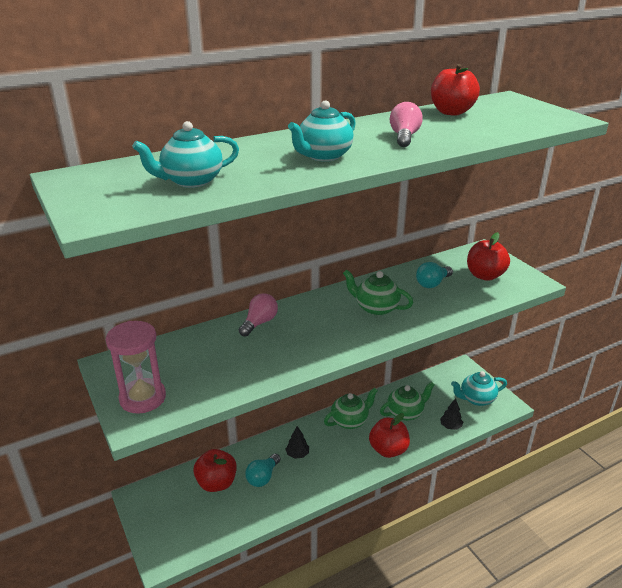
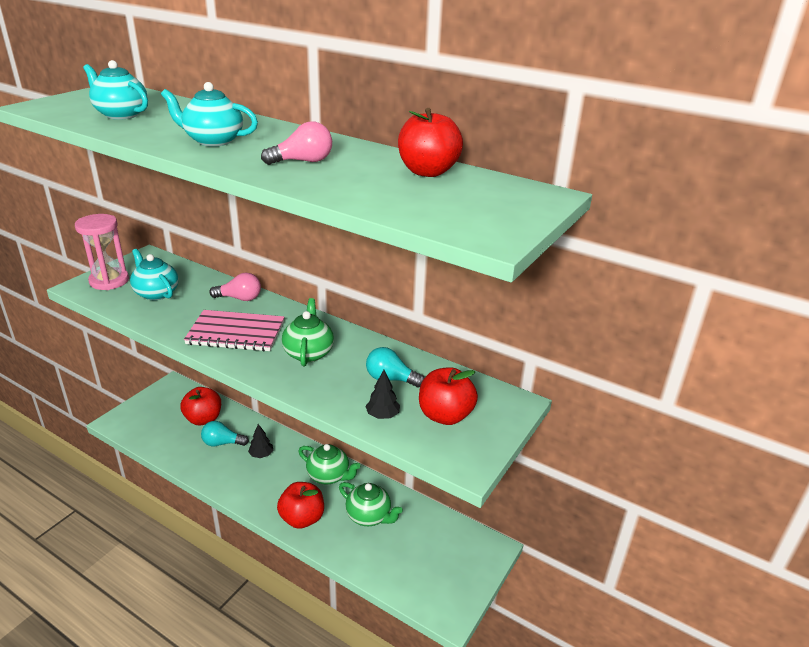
camera: 60 degrees right, 0 degrees up
(319, 336) = (236, 333): none -> pink notebook
(450, 426) = (371, 563): black tree -> black tree (382, 415)
(476, 399) = (438, 577): turquoise teapot -> turquoise teapot (156, 293)

